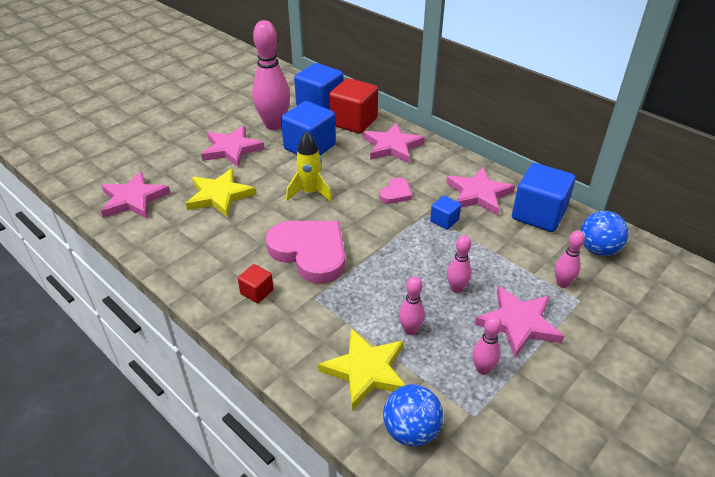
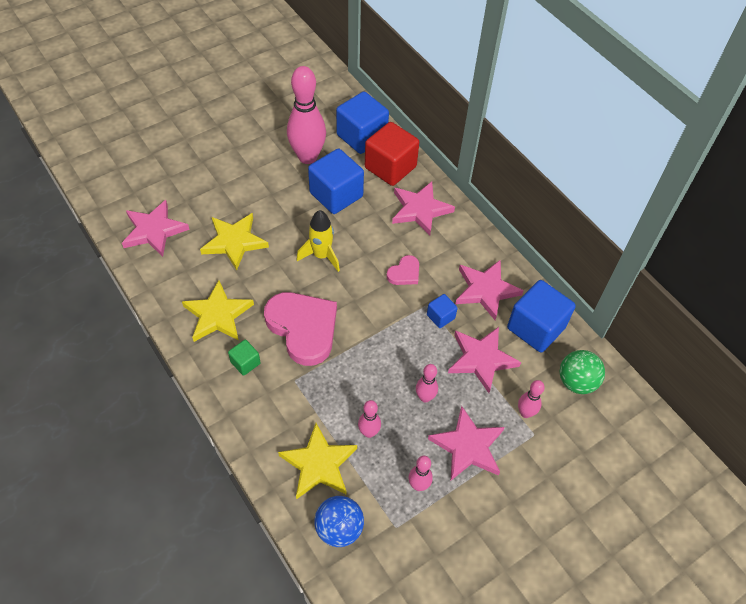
camera: 10 degrees right, 15 degrees up
(216, 256) = (218, 315): none -> yellow star
(231, 149) = (258, 183): pink star -> pink star (481, 359)
(257, 292) = (245, 363): red cube -> green cube
(598, 249) = (576, 382): blue ball -> green ball

